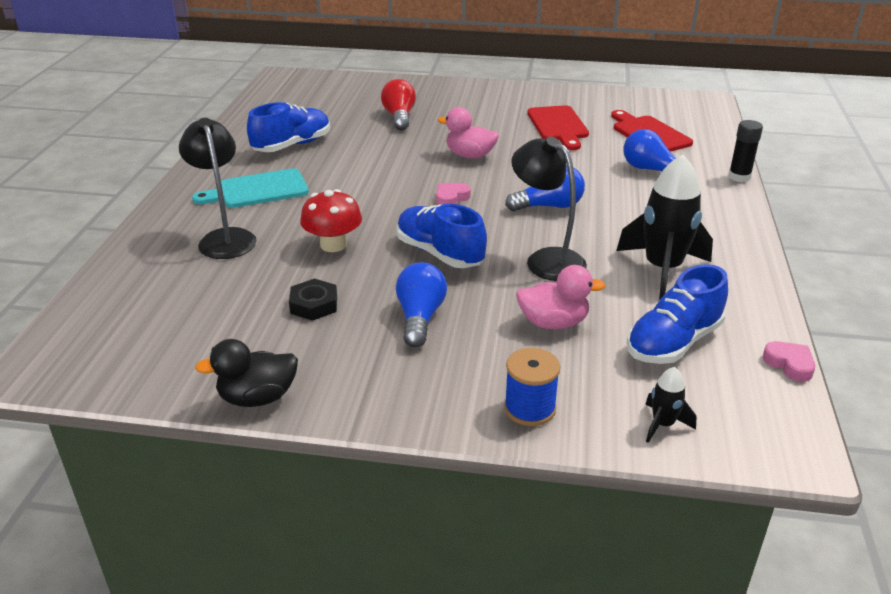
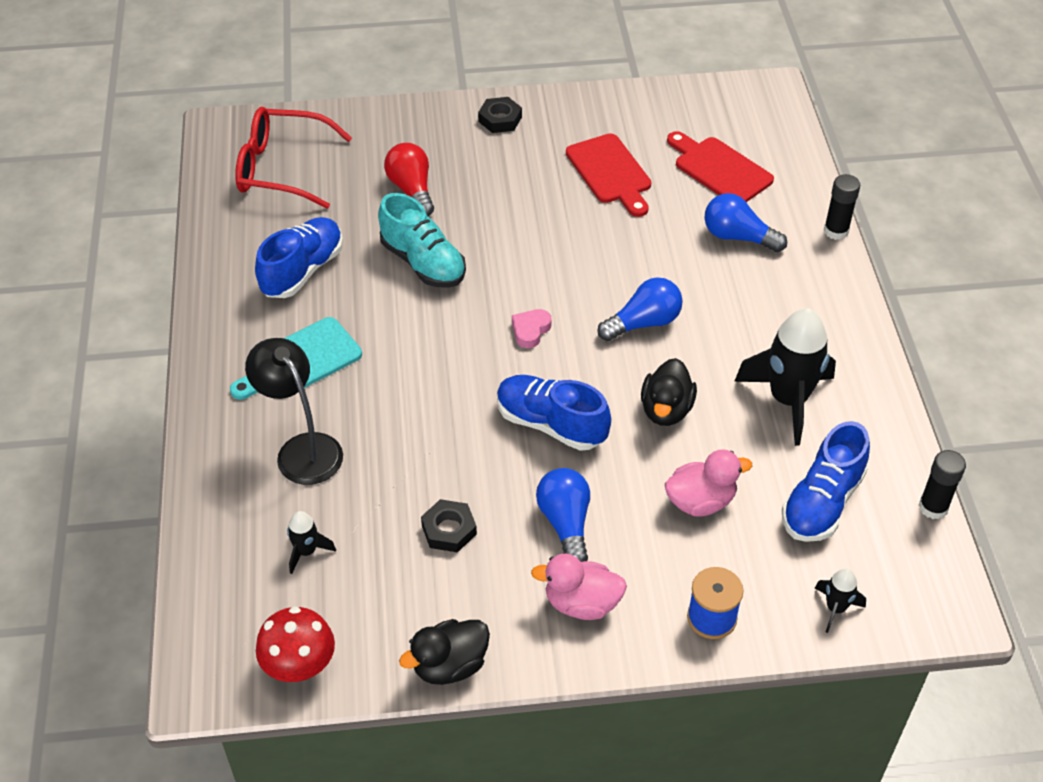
camera: 15 degrees left, 15 degrees up
(185, 298) = (306, 551): none -> black rocket
(311, 97) = (281, 168): none -> red glasses
(333, 245) = (429, 435): red mushroom -> red mushroom (299, 665)
(386, 153) = (423, 263): none -> turquoise shoe
(470, 155) = (525, 249): pink duck -> pink duck (581, 603)
(485, 92) = (500, 119): none -> black nut
(546, 259) = (666, 410): black lamp -> black duck
(789, 364) = (933, 507): pink heart -> black glue stick

